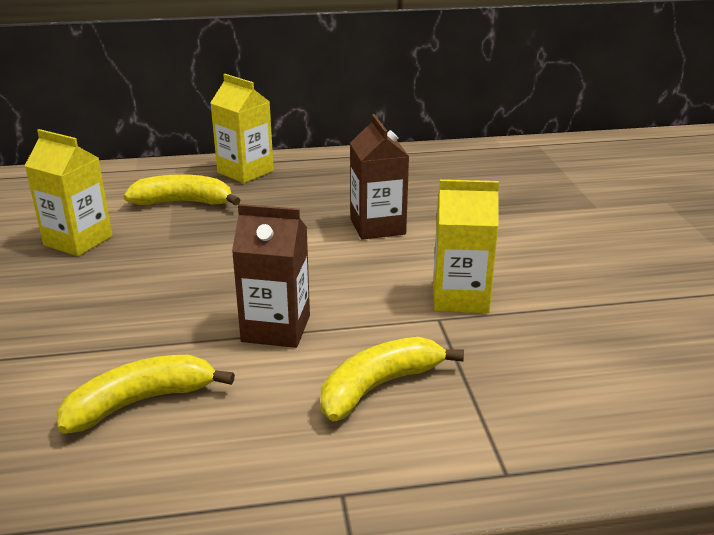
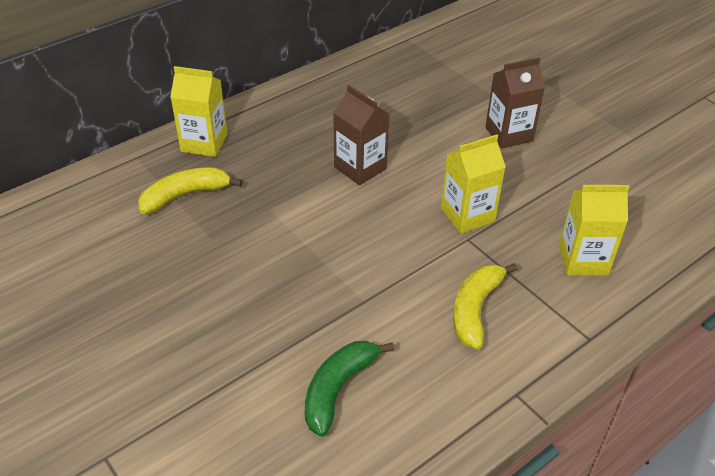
camera: 30 degrees left, 15 degrees up
(78, 241) = (137, 268): yellow carton -> yellow carton (583, 260)
(140, 402) = (338, 389): yellow banana -> green banana
(276, 328) = (371, 291): brown carton -> brown carton (509, 134)

